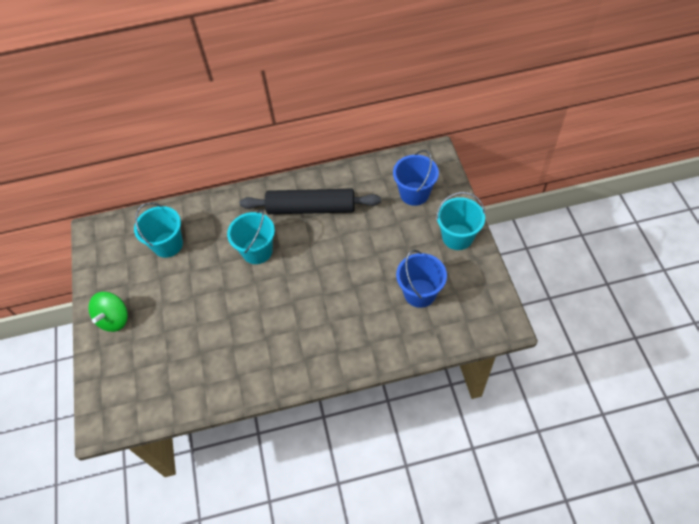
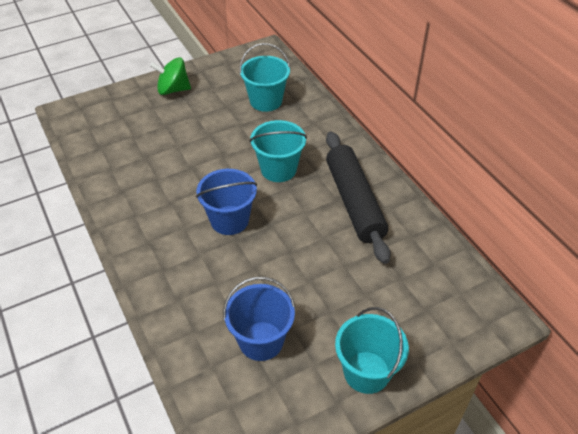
camera: 70 degrees right, 10 degrees down
(414, 193) = (421, 305): blue bucket -> blue bucket (229, 220)

